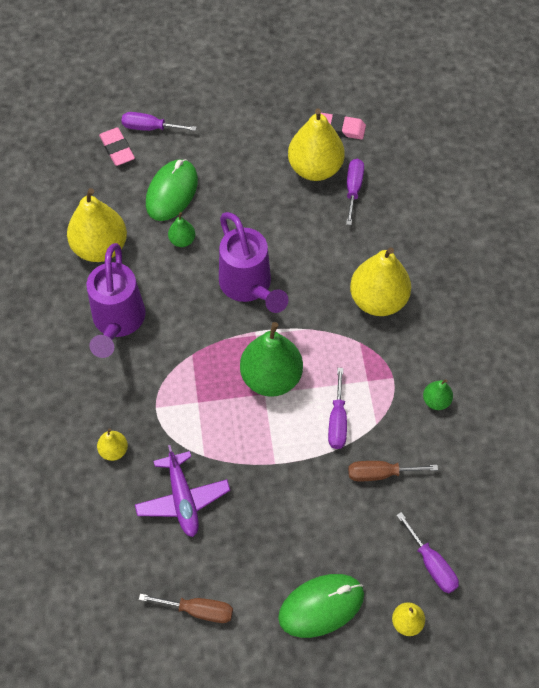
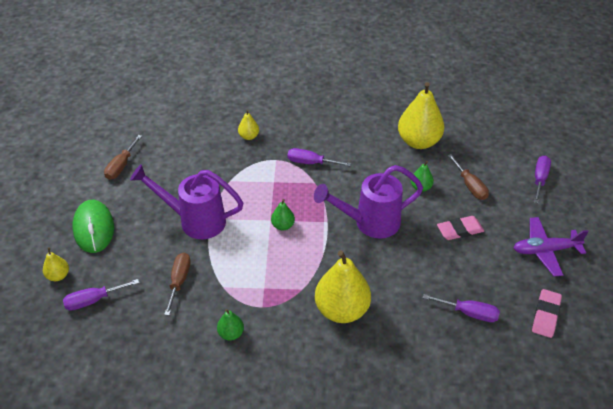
camera: 100 degrees right, 15 degrees down
(117, 149) = (516, 158): pink eraser -> pink eraser (460, 230)
(117, 323) = (350, 146): purple watering can -> purple watering can (194, 220)
(172, 192) = (470, 186): green mouse -> brown screwdriver
(182, 499) = (201, 166): purple plane -> purple plane (545, 250)
(271, 377) = (283, 226): green pear -> green pear, size x0.47
(315, 168) = (494, 287): yellow pear -> none
(337, 421) = (233, 261): purple screwdriver -> purple screwdriver (310, 163)

